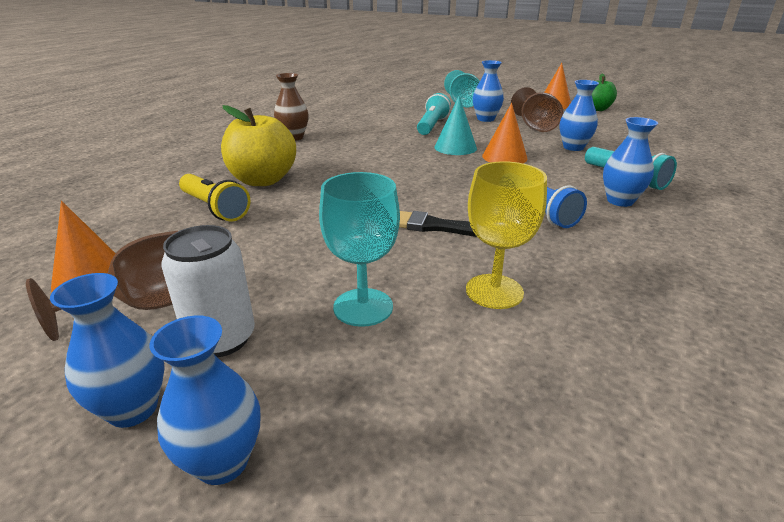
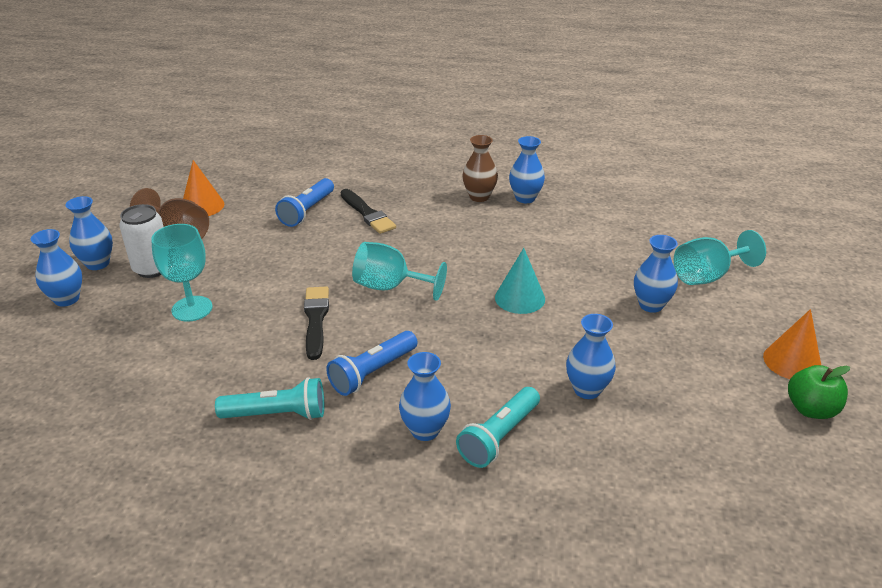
camera: 70 degrees right, 5 degrees up
(214, 208) = (307, 211): yellow flashlight -> blue flashlight
(263, 180) = (367, 214): yellow apple -> black brush
(316, 125) = (525, 198): none -> blue vase
(405, 187) = (390, 287): none -> turquoise goblet
(432, 126) = (586, 269): turquoise flashlight -> turquoise flashlight (277, 414)
(494, 291) = (223, 361): yellow goblet -> none
(504, 157) = (512, 336): orange cone -> none
(535, 127) = (652, 350): brown goblet -> none

